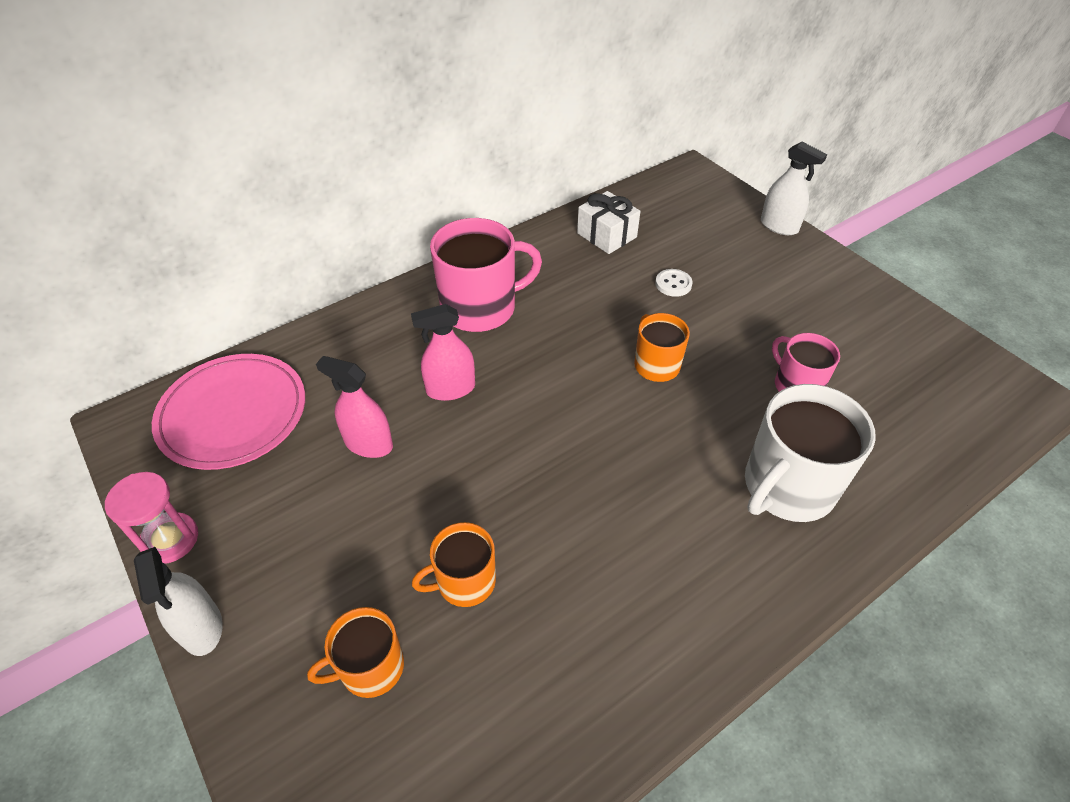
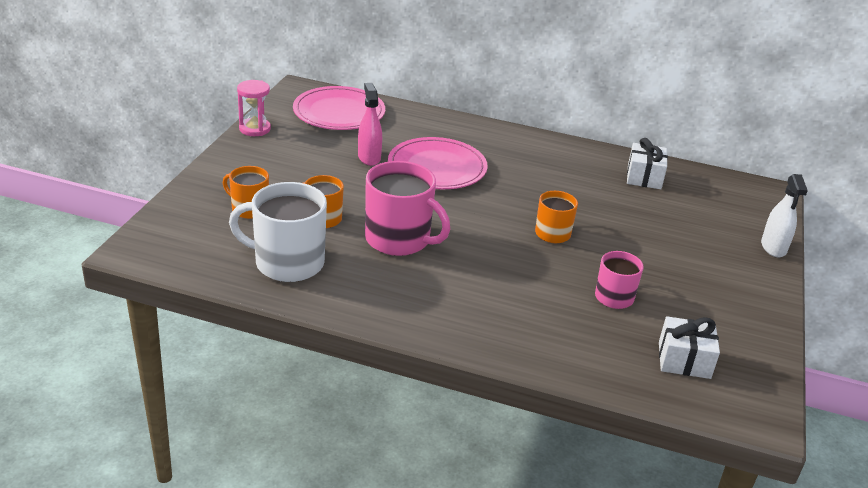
camera: 50 degrees right, 15 degrees down
(202, 627) = (223, 157): white spray bottle -> none
(450, 389) = (437, 168): pink spray bottle -> pink plate
(480, 308) = (510, 154): pink mug -> pink mug (399, 239)
(673, 284) = (637, 218): white button -> none
(787, 486) = (519, 314): white mug -> white mug (287, 263)
(924, 397) = (684, 360): none -> white gift

